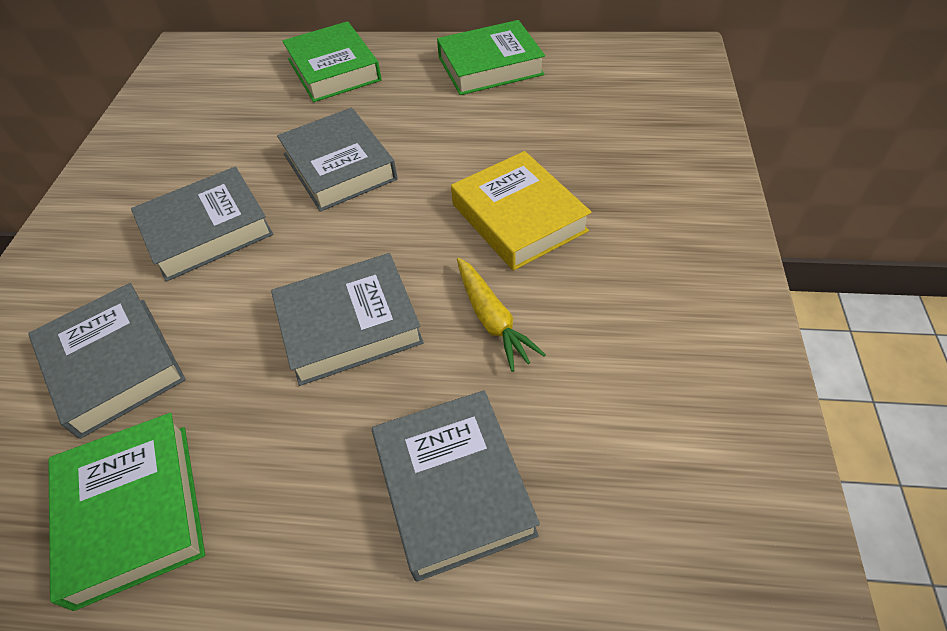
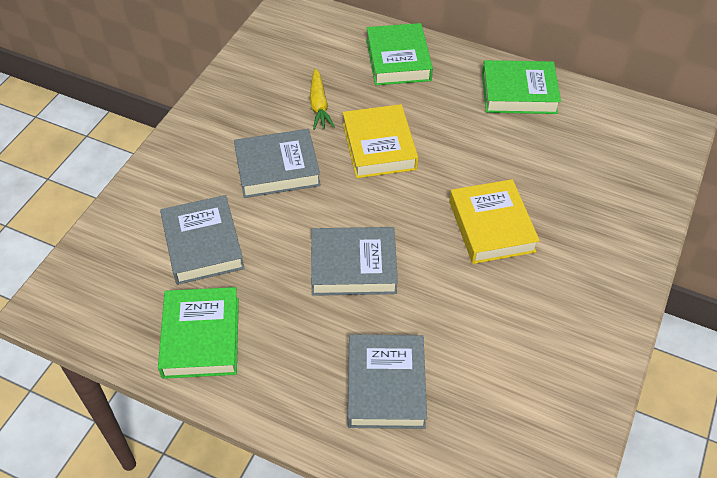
camera: 15 degrees right, 0 degrees up
(339, 166) = (379, 146): grey book -> yellow book
(492, 319) = (446, 293): yellow carrot -> yellow carrot (319, 105)

